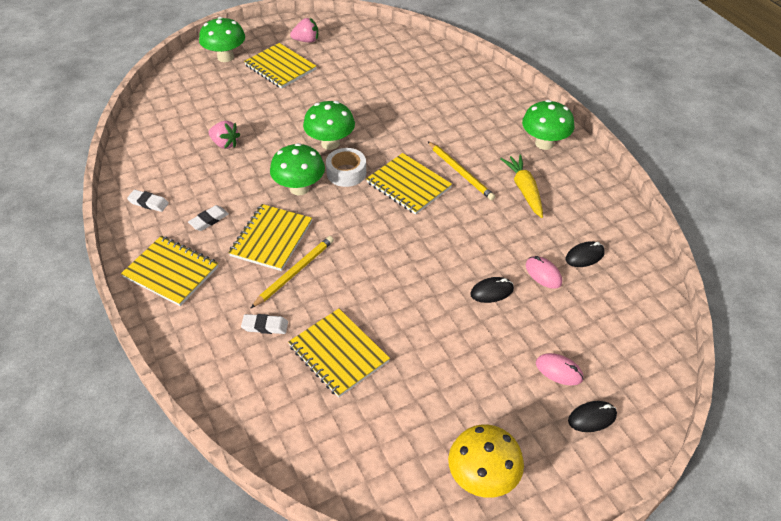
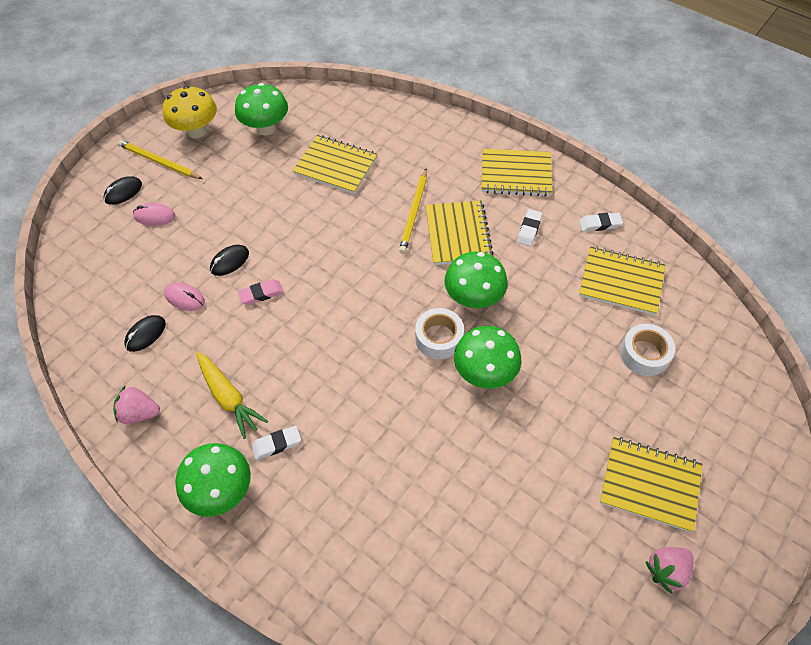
camera: 155 degrees right, 10 degrees up
(215, 118) = (644, 354): none -> white tape
(225, 57) = (739, 471): green mushroom -> green mushroom (266, 128)
(225, 144) = (597, 321): pink strawberry -> pink strawberry (140, 413)
(265, 326) = (405, 164): white eraser -> white eraser (276, 444)
(408, 185) = (362, 349): yellow notebook -> yellow notebook (621, 282)
(460, 172) = (312, 393): yellow pencil -> yellow pencil (159, 162)
(472, 253) = (261, 294): none -> pink eraser

